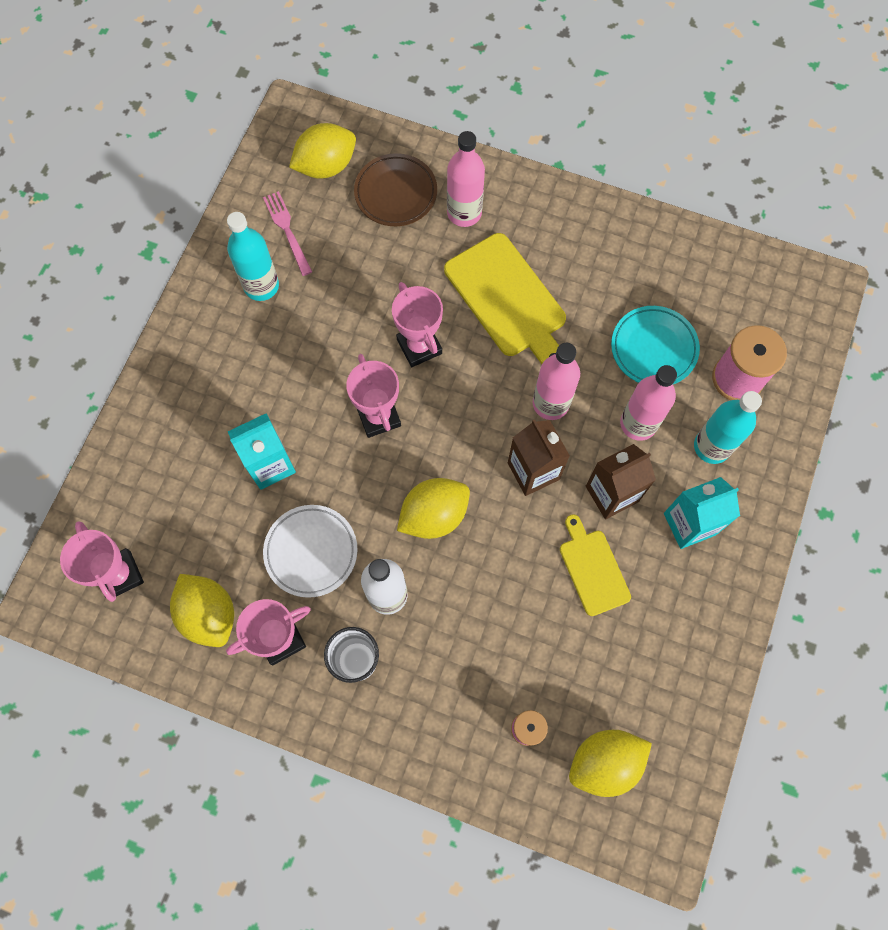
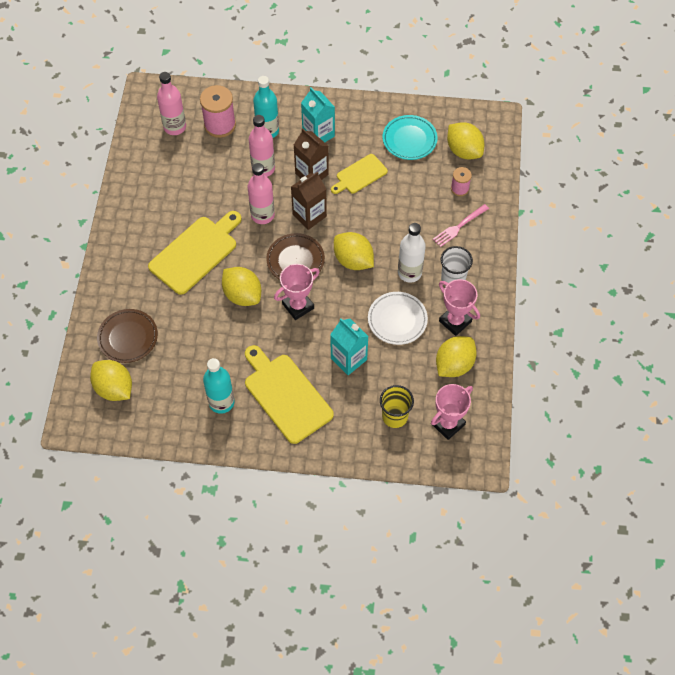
camera: 105 degrees left, 10 degrees down
(159, 503) = (395, 416): none -> yellow cup
(243, 367) = (286, 395): none -> yellow cutting board
(287, 230) = (173, 399): pink fork -> pink fork (459, 227)
(419, 346) = (242, 295): pink trophy -> yellow lemon
(457, 431) = (295, 260): none -> brown plate
(464, 213) = (135, 292): pink bottle -> pink bottle (175, 127)
(653, 348) = (211, 169): turquoise plate -> turquoise plate (409, 140)

